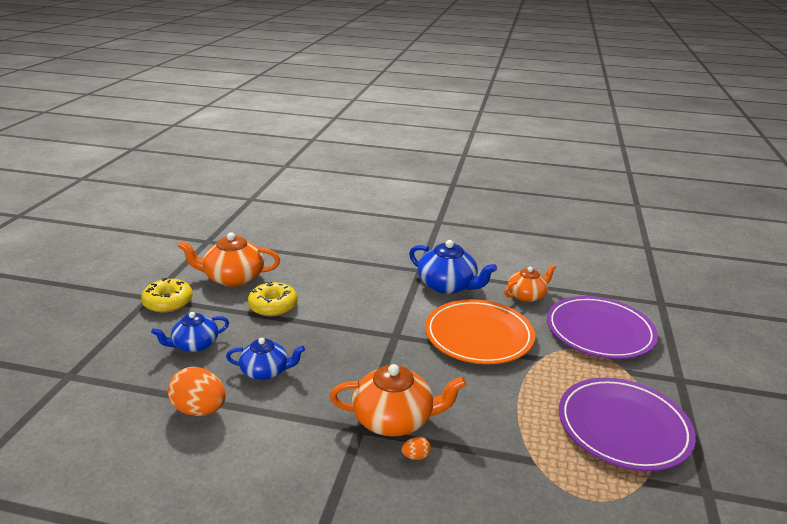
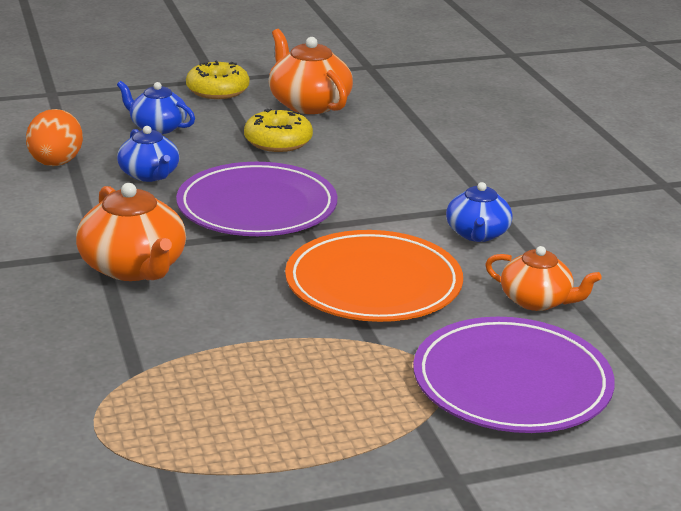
camera: 60 degrees right, 0 degrees up
(415, 456) = (80, 295): orange egg -> none
(447, 285) = (477, 234): blue teapot -> blue teapot, size x0.65
(623, 427) = (271, 436): purple plate -> purple plate (257, 207)

